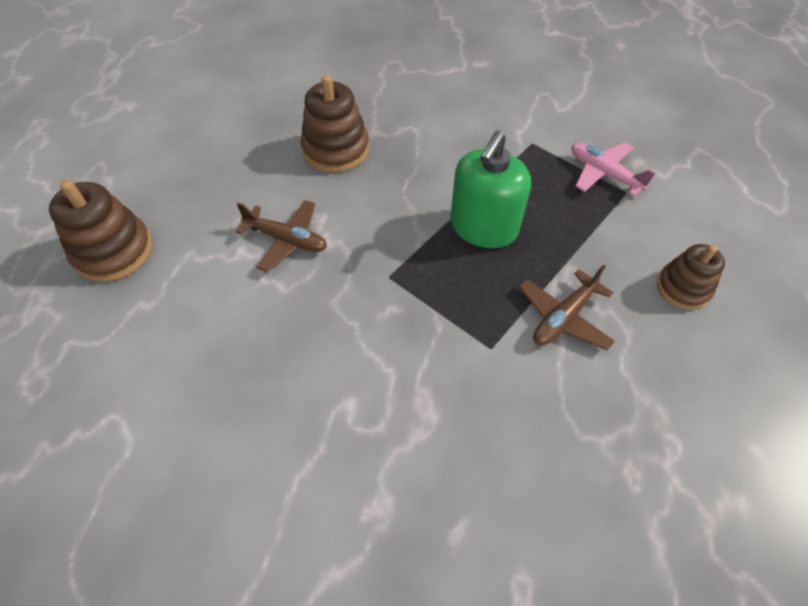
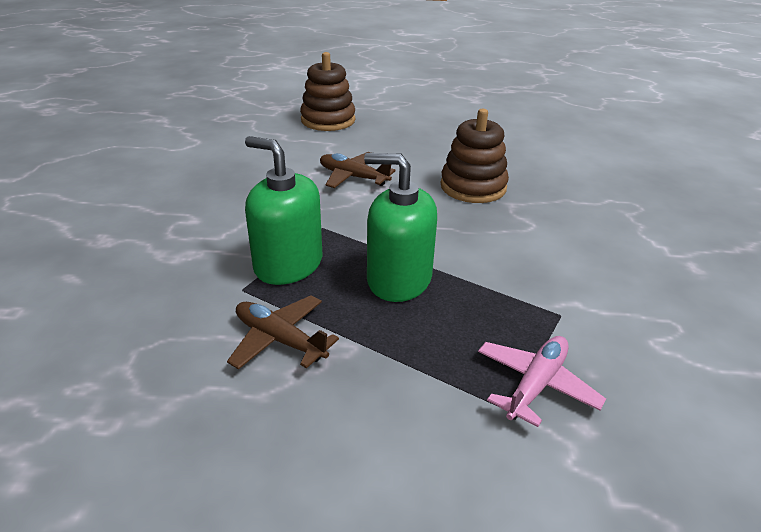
camera: 80 degrees right, 20 degrees down
(287, 240) = (353, 177): brown plane -> brown plane turned 105 degrees clockwise
(453, 308) = (288, 264): none -> green soap dispenser
(683, 288) = (335, 461): brown stacking toy -> none

